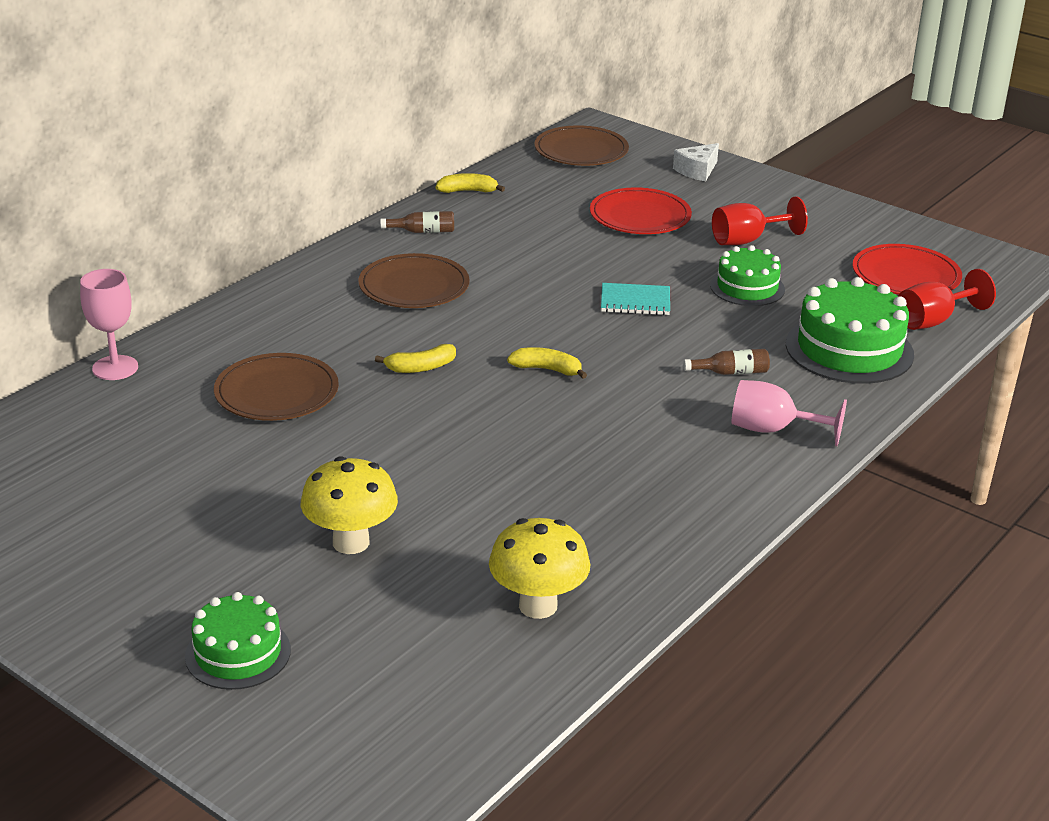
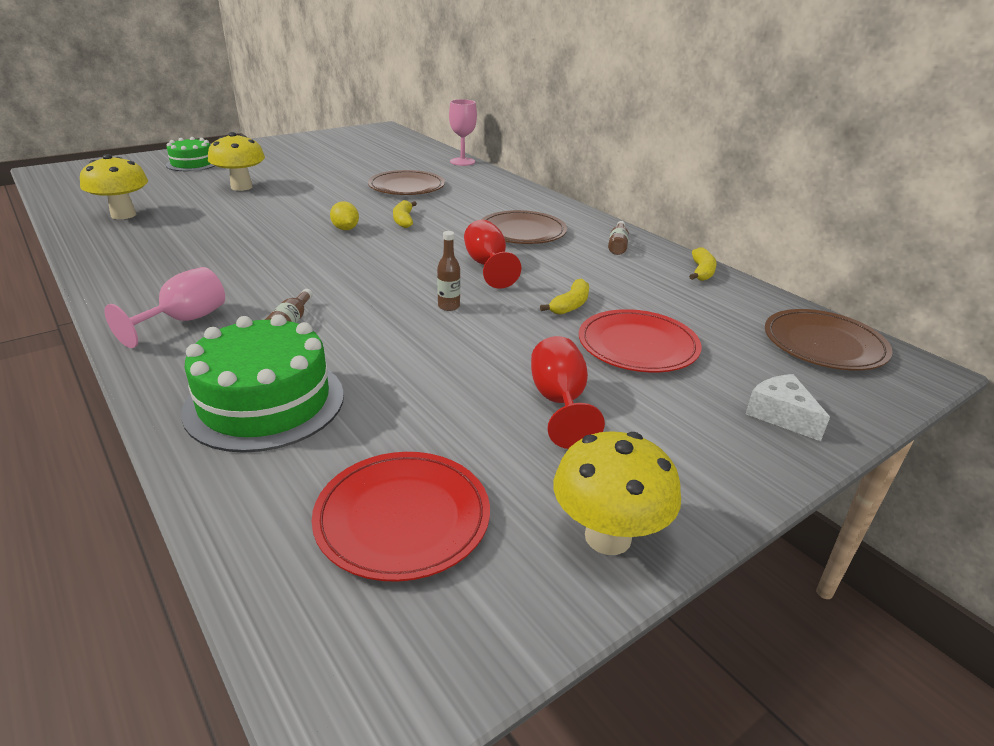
camera: 105 degrees right, 0 degrees up
(477, 401) = (345, 229): none -> yellow lemon
(547, 369) = (366, 255): yellow banana -> yellow banana (570, 305)
(635, 302) = (449, 306): turquoise notebook -> brown bottle
(747, 287) = (442, 372): green cake -> none
(862, 219) = (608, 537): none -> yellow mushroom
(932, 321) = (266, 496): red goblet -> red goblet (487, 265)

